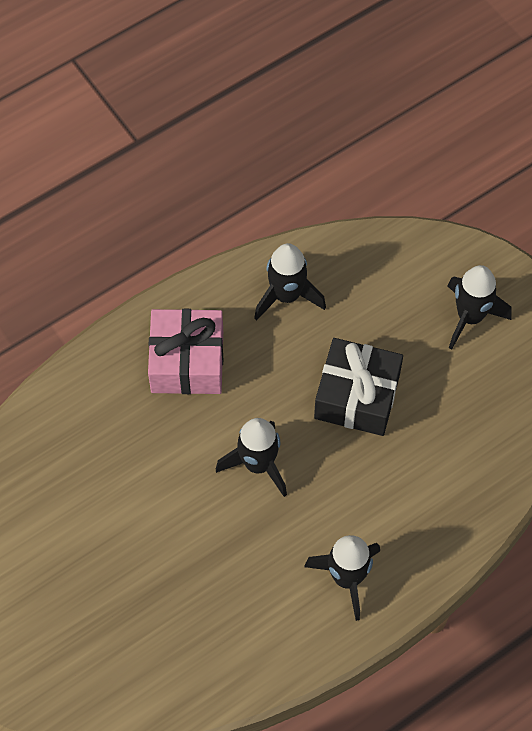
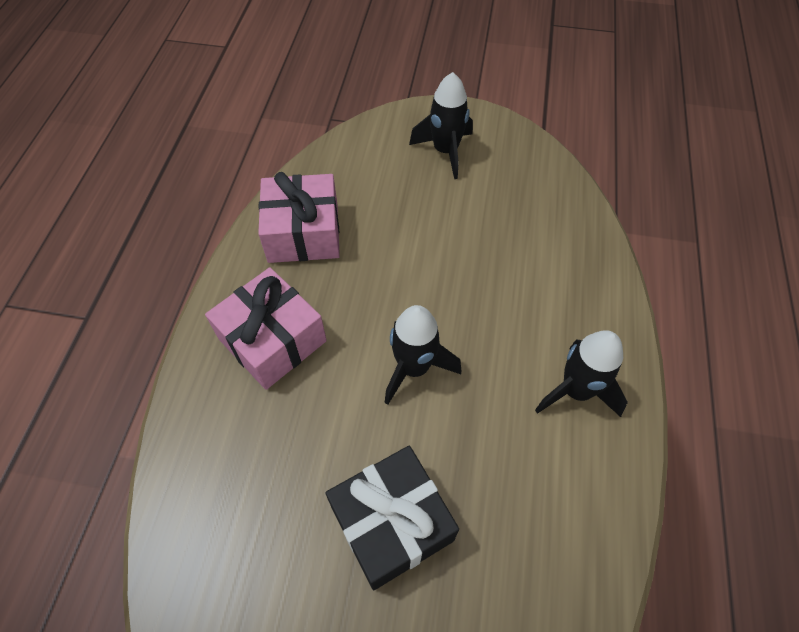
camera: 45 degrees left, 5 degrees down
(286, 296) = (303, 233): black rocket -> pink gift
(357, 396) = (430, 257): black gift -> black gift (392, 523)

